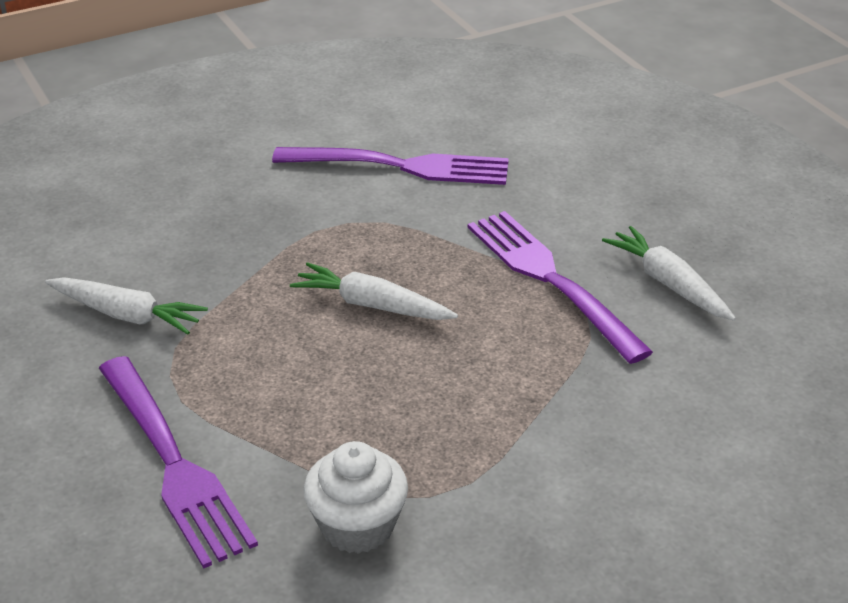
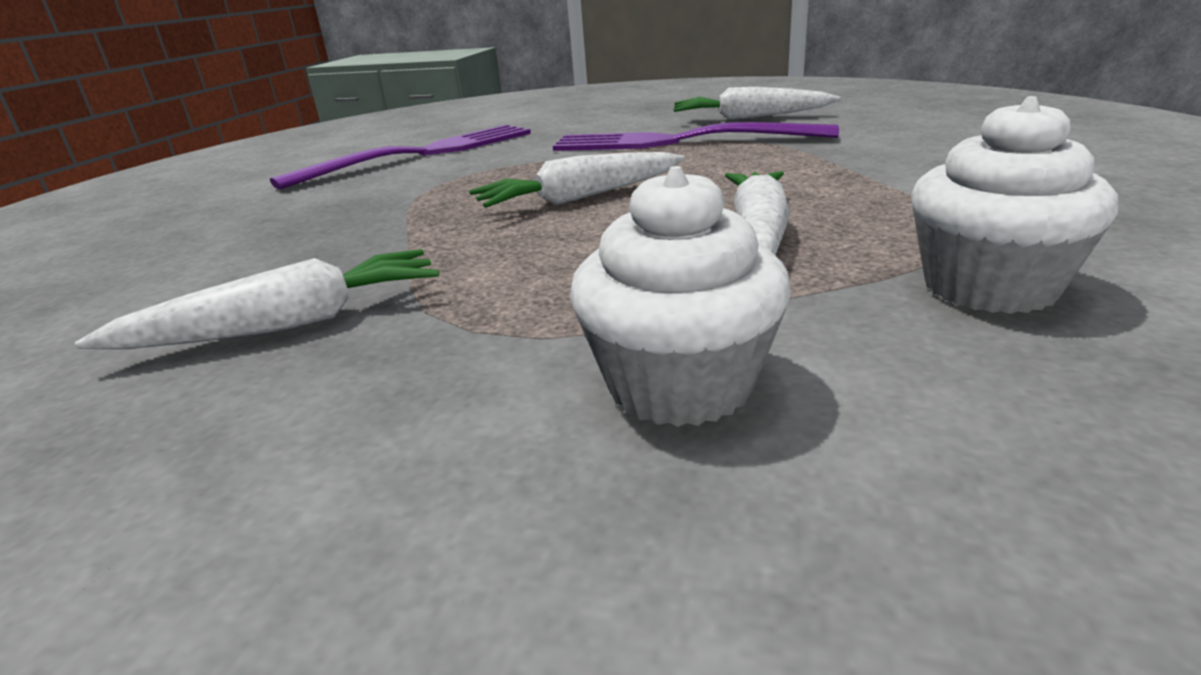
camera: 45 degrees left, 10 degrees down
(173, 464) = (680, 384): purple fork -> white cupcake
(368, 413) = (758, 234): none -> white carrot

